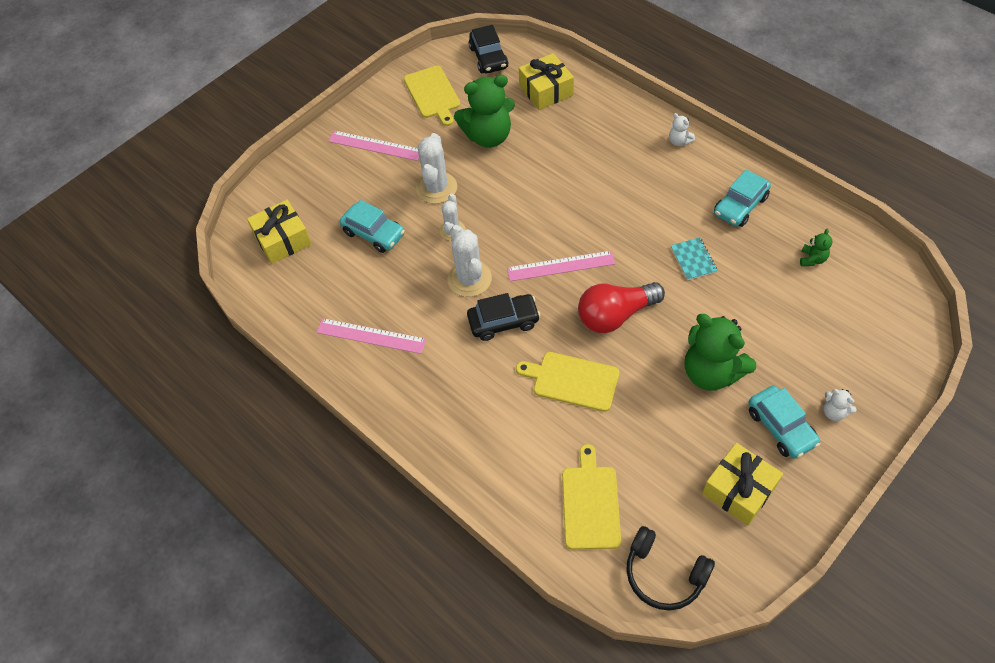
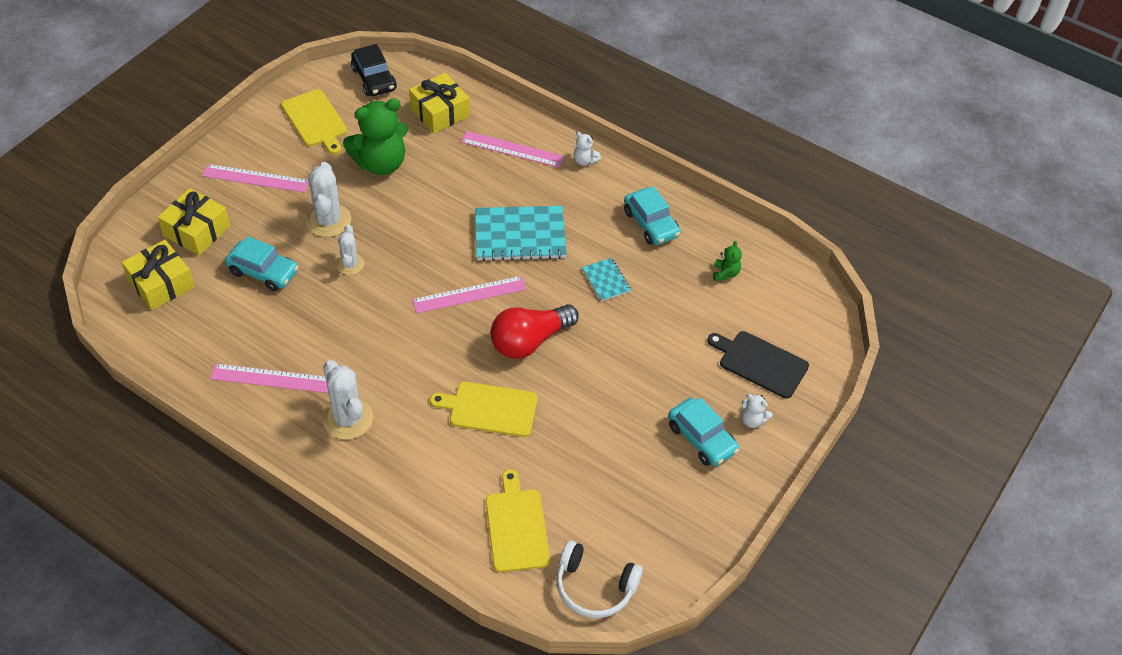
camera: 15 degrees left, 5 degrees down
(469, 279) = (373, 313): white cactus -> white cactus (348, 419)
(503, 321) = (413, 355): black car -> none
(611, 127) = (512, 149): none -> pink ruler
(613, 211) = (520, 235): none -> turquoise notebook
(664, 574) = (594, 587): black headphones -> white headphones
(711, 372) = (630, 391): green teddy bear -> none
(739, 490) = (663, 501): yellow gift -> yellow gift (196, 231)
(740, 205) = (651, 224): turquoise car -> turquoise car turned 60 degrees counterclockwise
(844, 353) = (760, 363): none -> black cutting board

